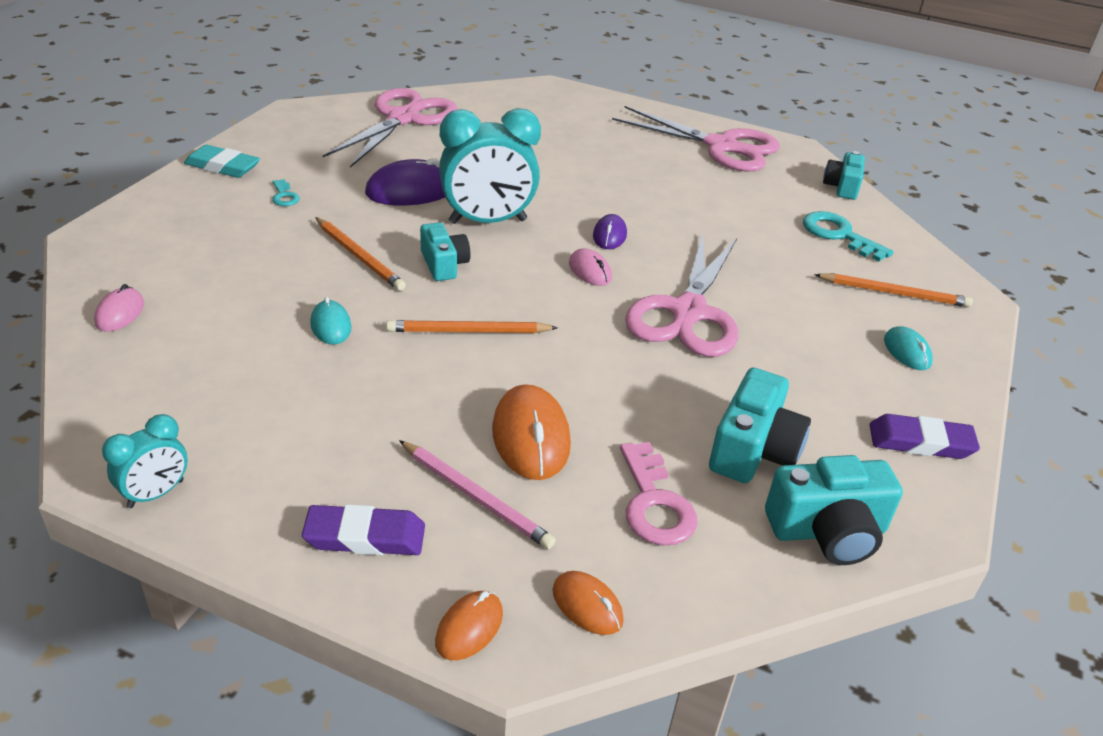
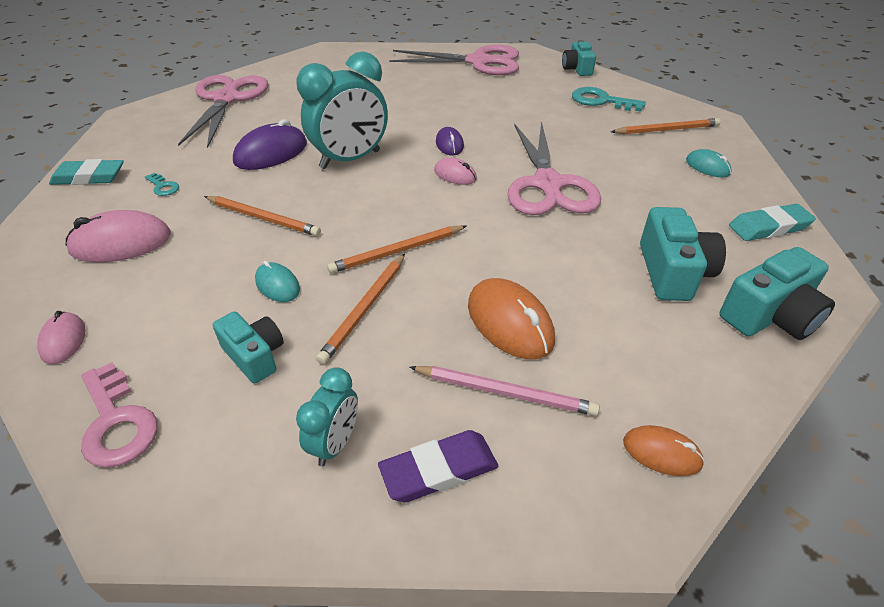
camera: 20 degrees left, 5 degrees up
(156, 494) = (210, 513): turquoise clock -> turquoise clock (335, 443)
(215, 240) = (121, 243): none -> pink mouse
(397, 375) = (365, 309): none -> orange pencil
(444, 264) = (339, 203): turquoise camera -> turquoise camera (255, 356)
(469, 628) = (588, 519): orange mouse -> none
(654, 503) = (641, 342): pink key -> pink key (117, 422)
(920, 442) = (769, 227): purple eraser -> turquoise eraser

